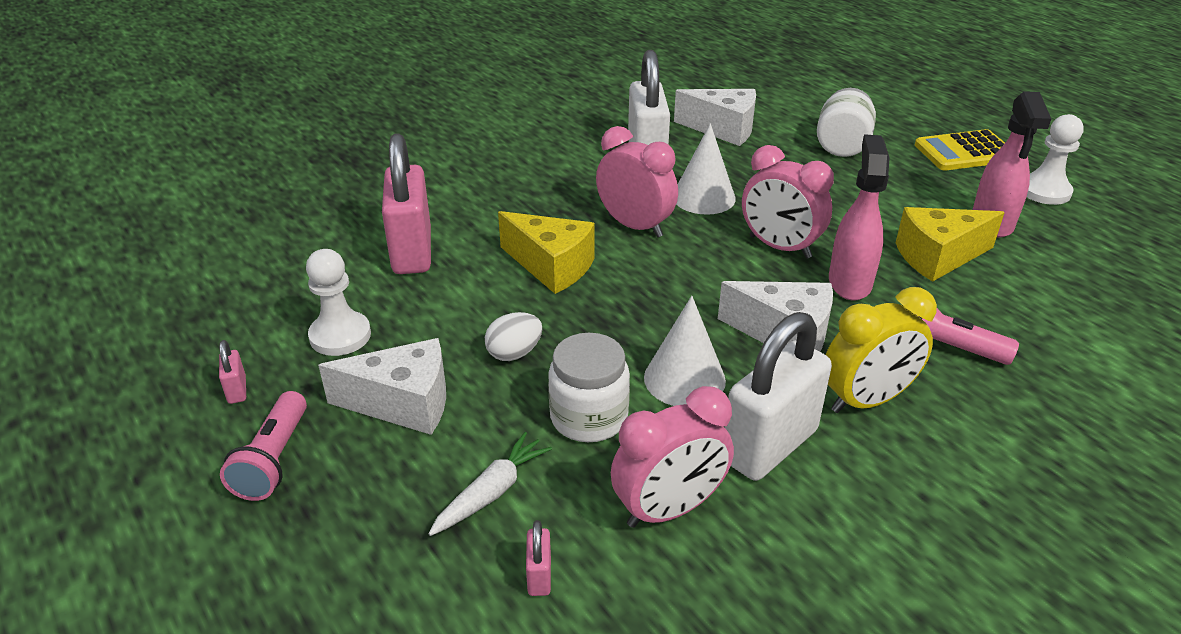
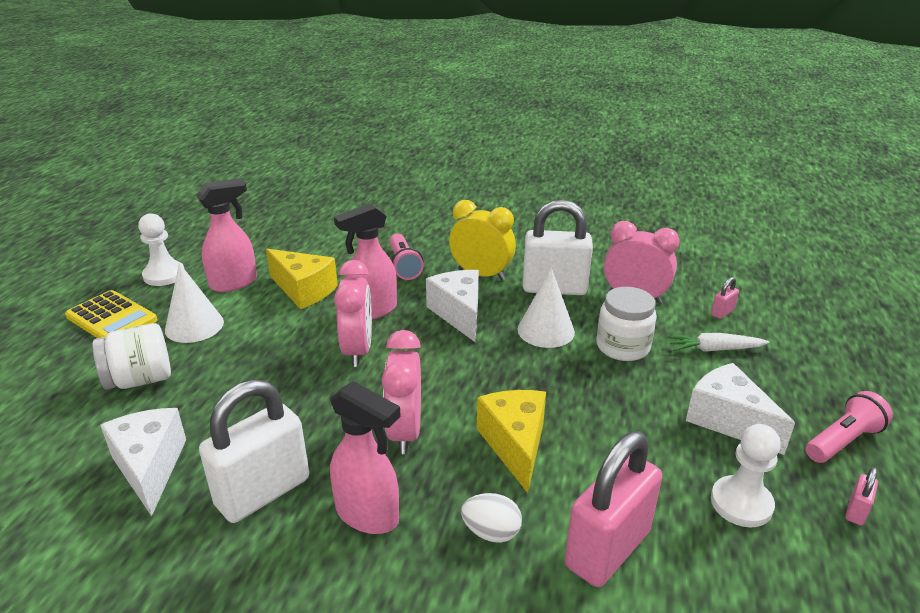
camera: 130 degrees left, 5 degrees down
(514, 353) = (622, 403): white egg -> white egg (491, 532)
(574, 183) = (368, 515): none -> pink spray bottle
(703, 197) = (316, 416): white cone -> white cone (194, 326)

